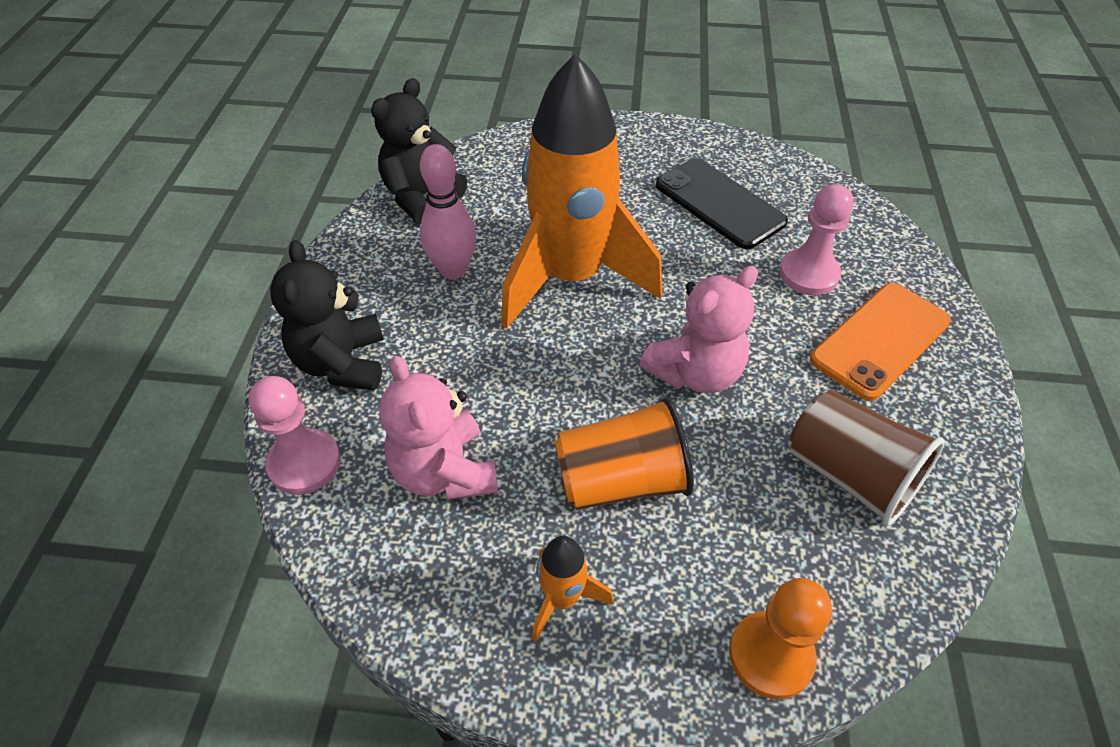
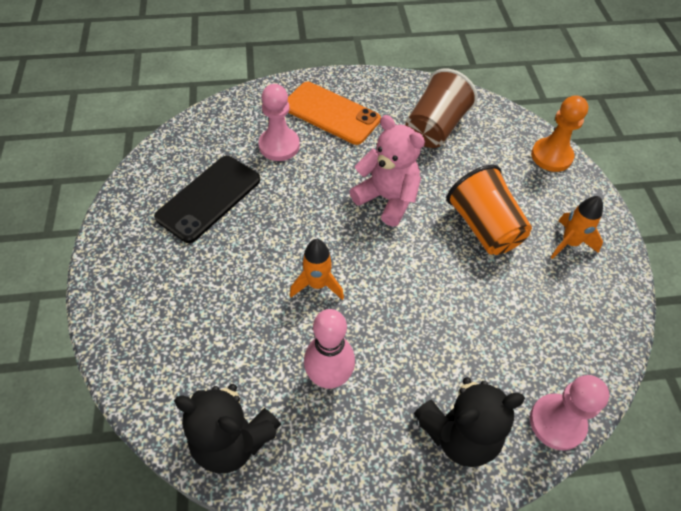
camera: 105 degrees left, 5 degrees up
(444, 472) = (521, 325): pink teddy bear -> none
(571, 278) = (317, 284): orange rocket -> orange rocket, size x0.41

